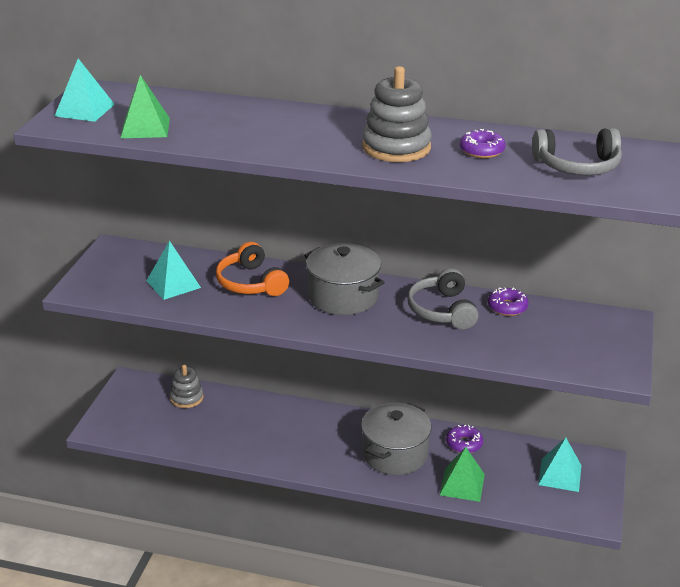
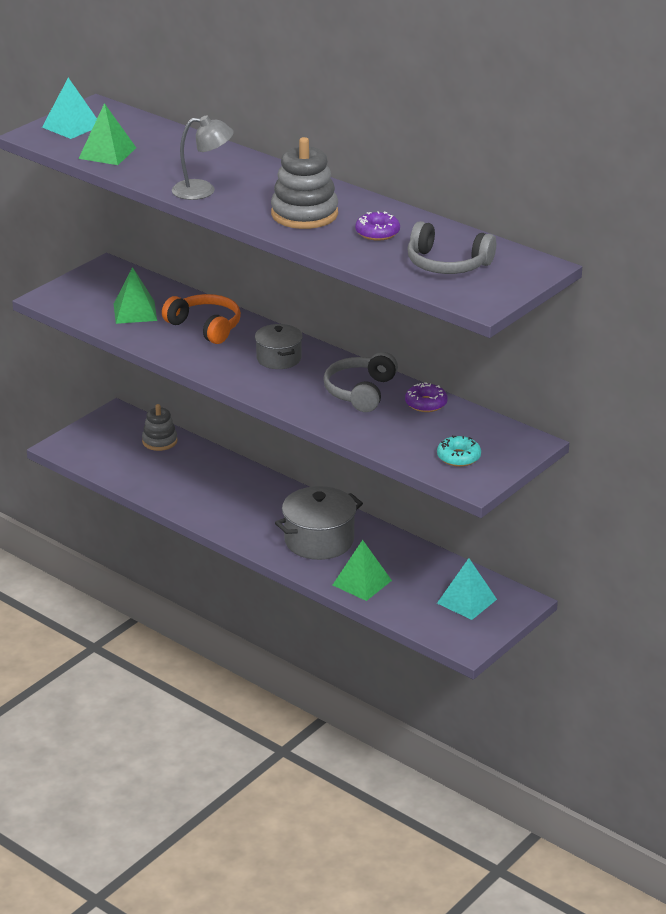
camera: 25 degrees right, 0 degrees up
(173, 284) = (135, 312): turquoise pyramid -> green pyramid
(251, 283) = (205, 327): orange headphones -> orange headphones turned 135 degrees clockwise
(276, 145) = (203, 191): none -> grey lamp
(343, 297) = (279, 358): grey pot -> grey pot, size x0.63
(464, 444) = (395, 550): purple donut -> none
(584, 351) = (458, 457): none -> turquoise donut

